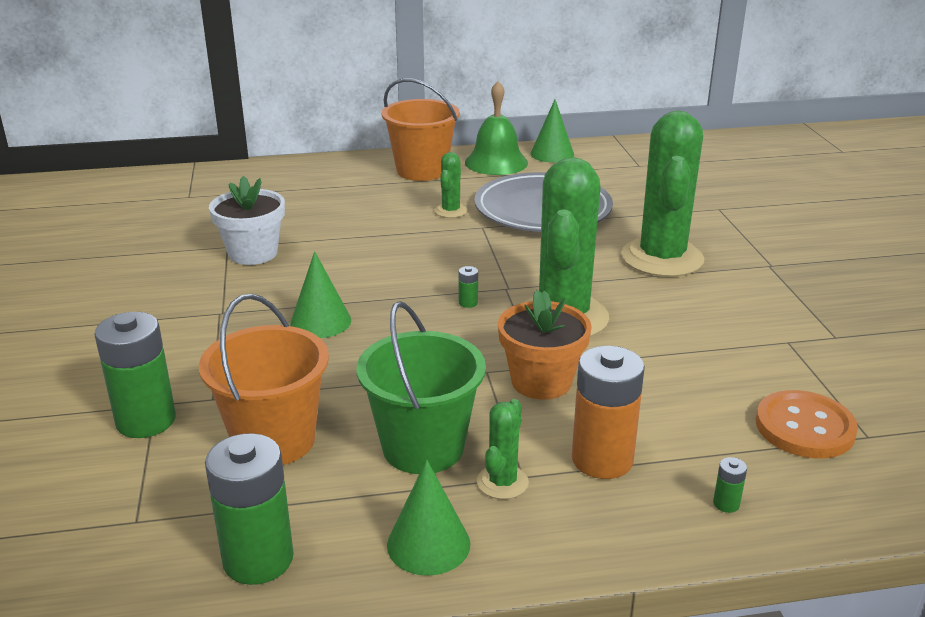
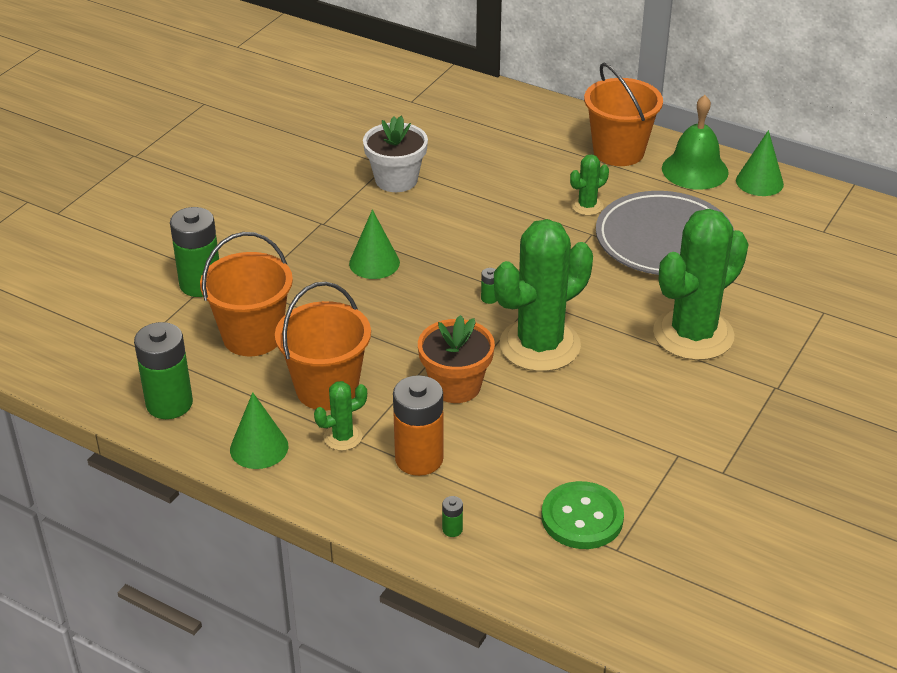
camera: 40 degrees right, 10 degrees up
(423, 447) = (327, 389): green bucket -> orange bucket
(804, 427) = (582, 518): orange button -> green button

